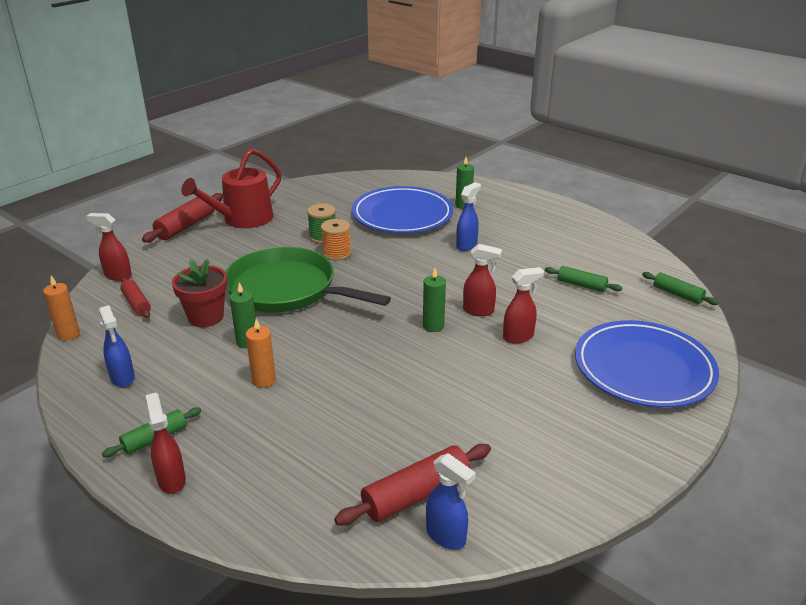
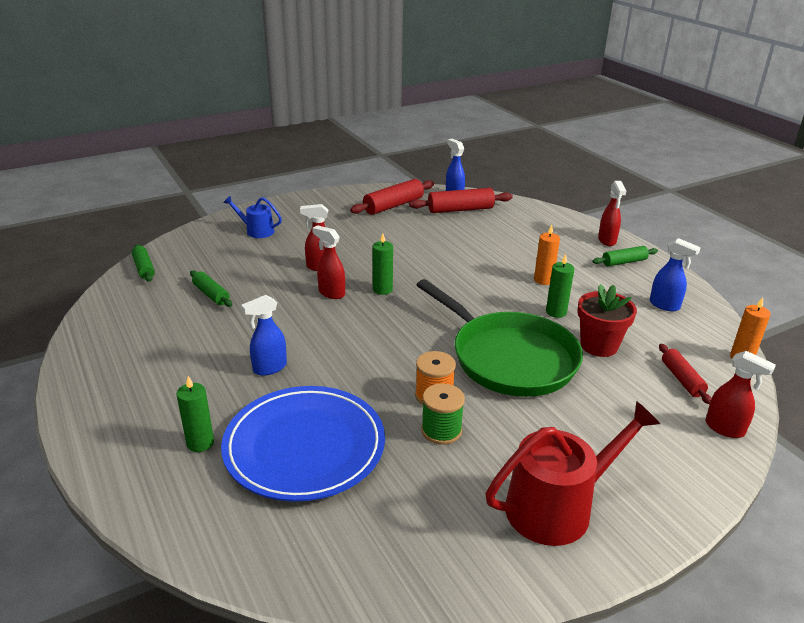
camera: 160 degrees left, 0 degrees up
(123, 378) = (665, 305): blue spray bottle -> blue spray bottle turned 135 degrees clockwise
(186, 226) = (654, 515): red rolling pin -> red rolling pin (393, 205)
(643, 368) = (256, 231): blue plate -> blue watering can

